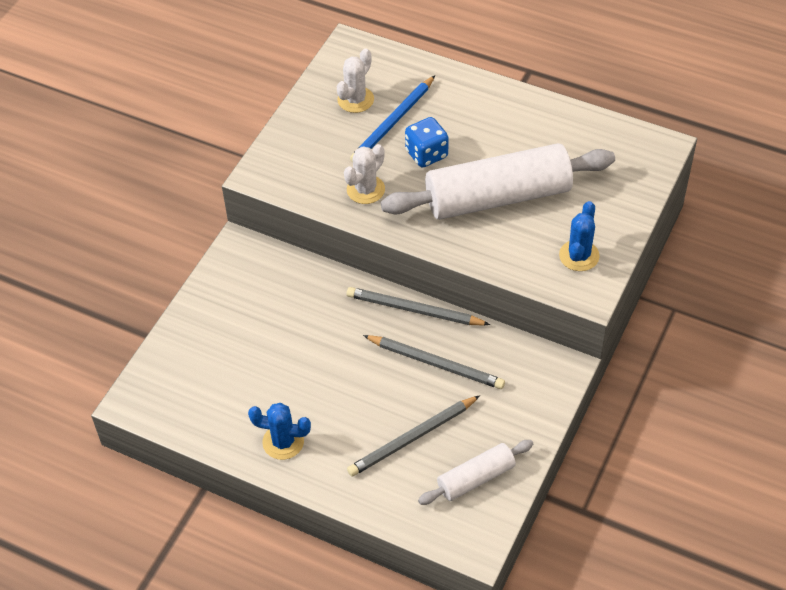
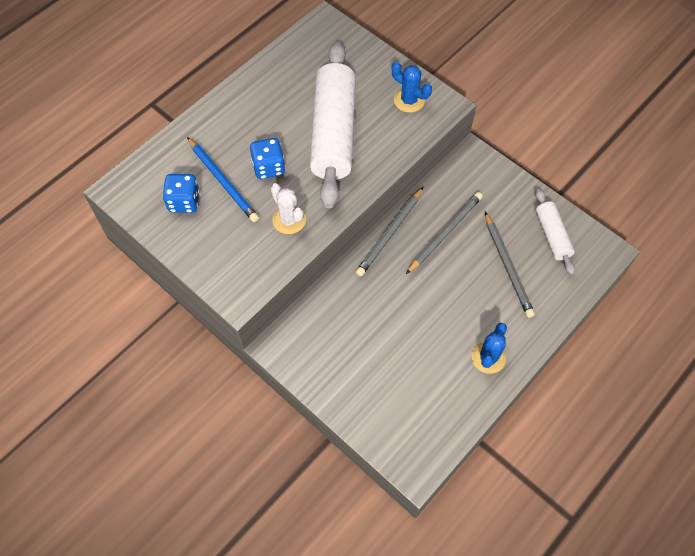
camera: 75 degrees left, 10 degrees up
(355, 100) = (184, 201): white cactus -> blue dice

